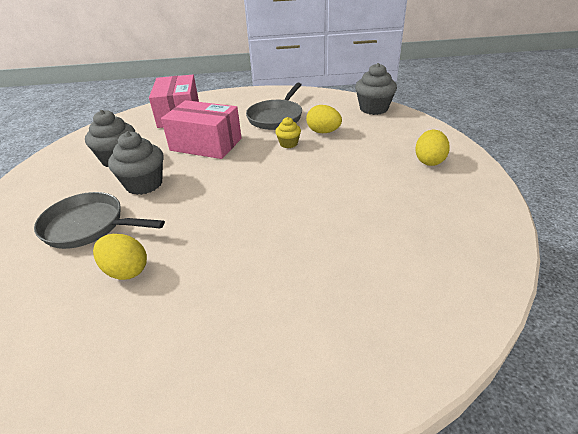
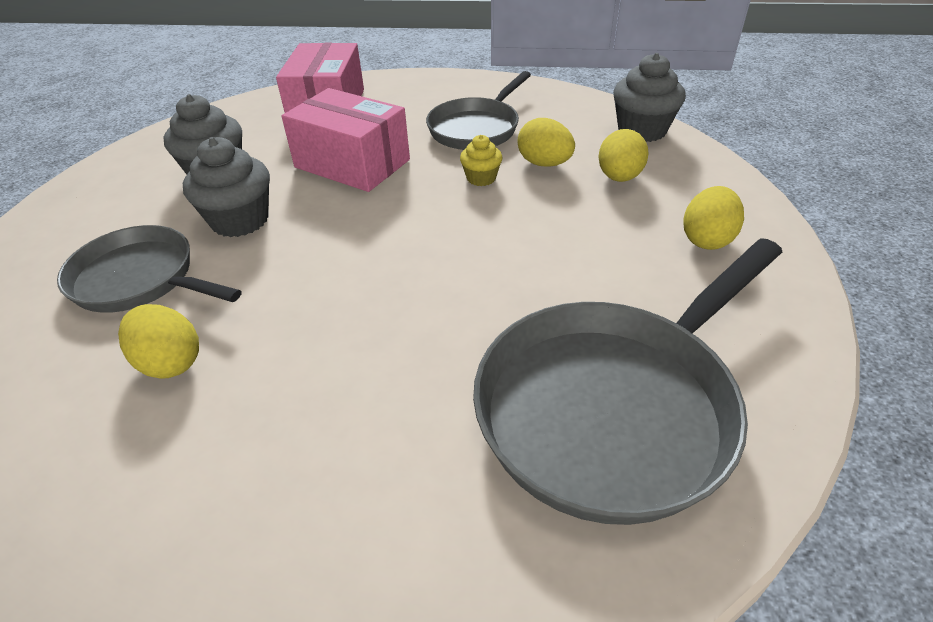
camera: 10 degrees right, 5 degrees up
(369, 134) = (619, 177): none -> yellow egg
(407, 254) = (614, 406): none -> grey pan

